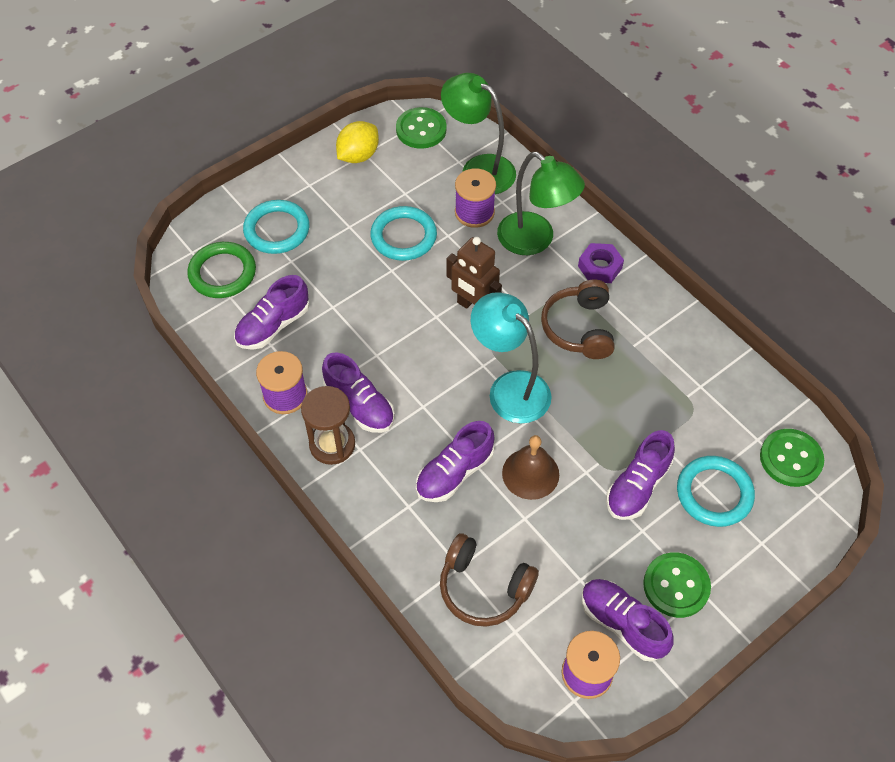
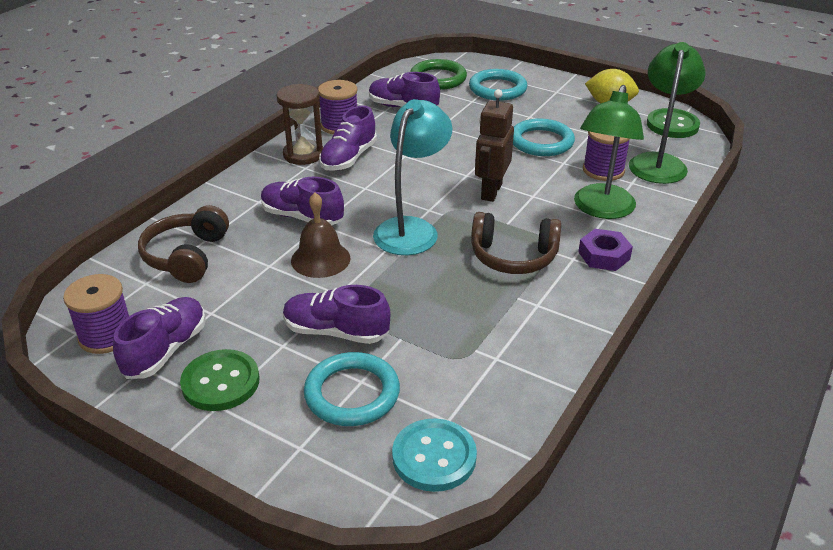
camera: 70 degrees right, 20 degrees down
(579, 328) = (513, 257): brown headphones -> brown headphones turned 150 degrees counterclockwise
(790, 459) = (434, 457): green button -> turquoise button

